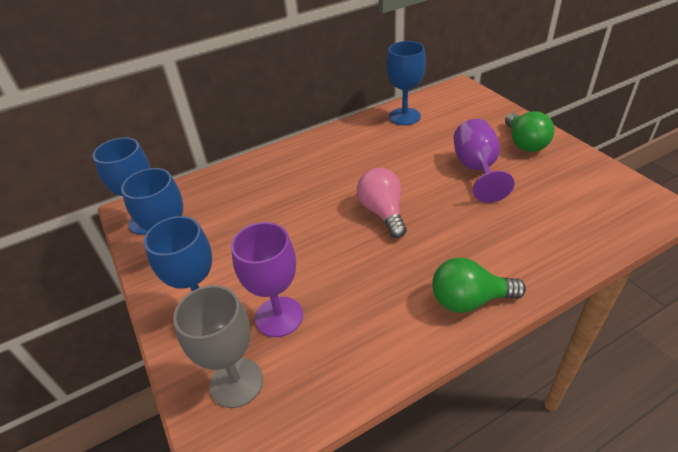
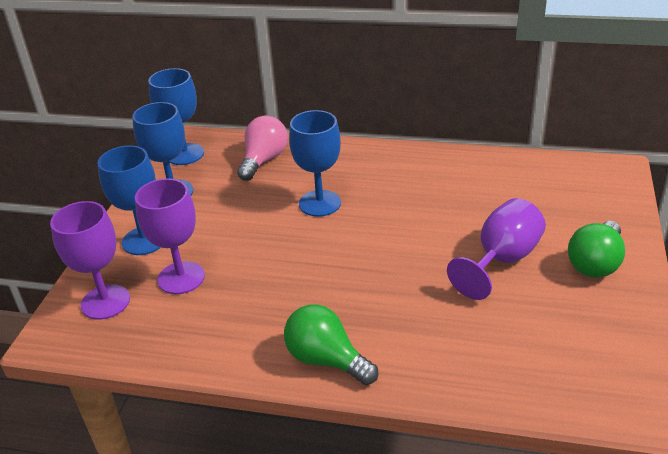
camera: 40 degrees right, 5 degrees down
(236, 382) = (105, 302): grey goblet -> purple goblet
(382, 212) = (358, 248): pink light bulb -> pink light bulb (264, 160)
(404, 116) = (507, 170): blue goblet -> blue goblet (320, 203)

